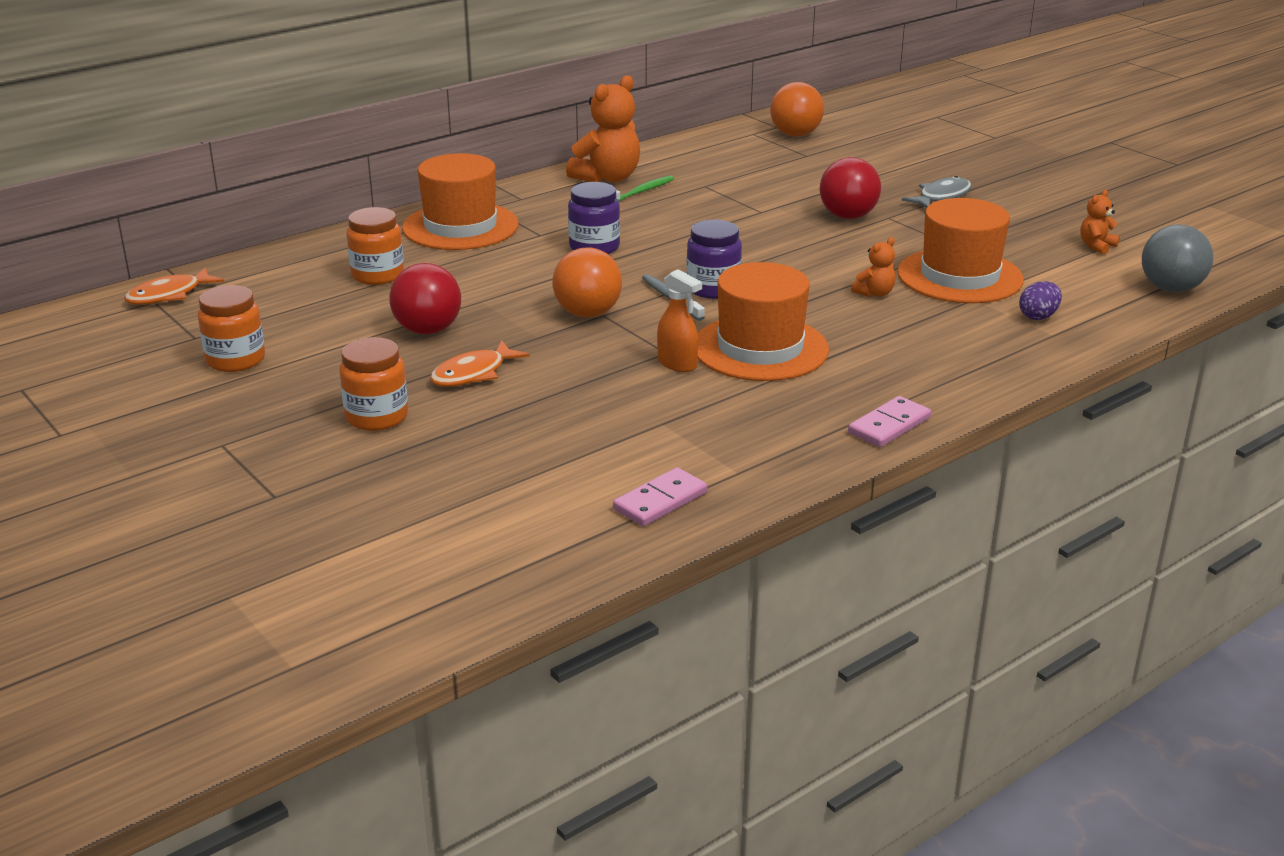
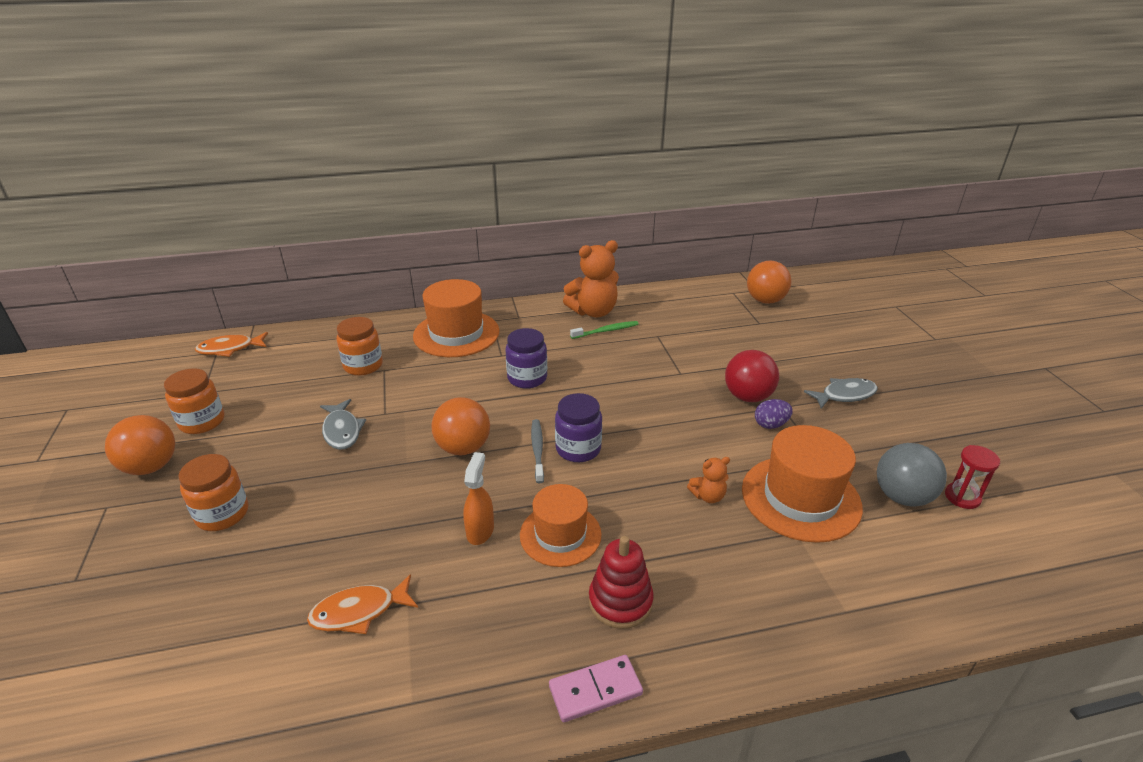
camera: 25 degrees right, 5 degrees up
(228, 406) = (151, 467): none -> orange ball
(428, 330) = (342, 431): red ball -> grey fish
(473, 374) = (327, 489): orange fish -> orange fish (359, 612)
(660, 501) = (316, 716): pink domino -> none
(677, 364) = (480, 530): orange spray bottle -> orange spray bottle turned 150 degrees counterclockwise
(760, 348) = (560, 534): orange hat -> orange hat, size x0.66
(859, 374) = (620, 601): none -> red stacking toy
(1038, 316) = (846, 578): purple egg -> purple egg (770, 424)
(1096, 246) = (962, 497): orange teddy bear -> red hourglass
(1171, 289) = (1015, 584): grey ball -> grey ball (902, 497)

